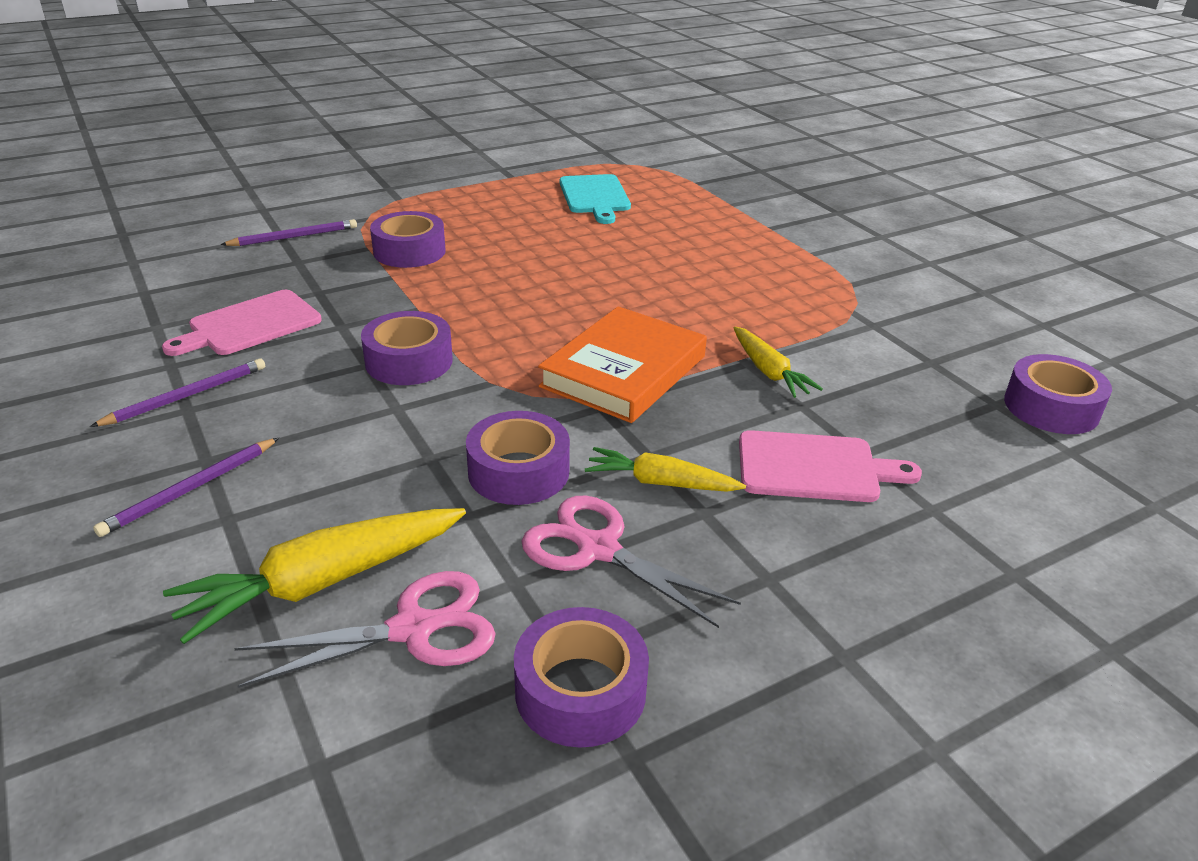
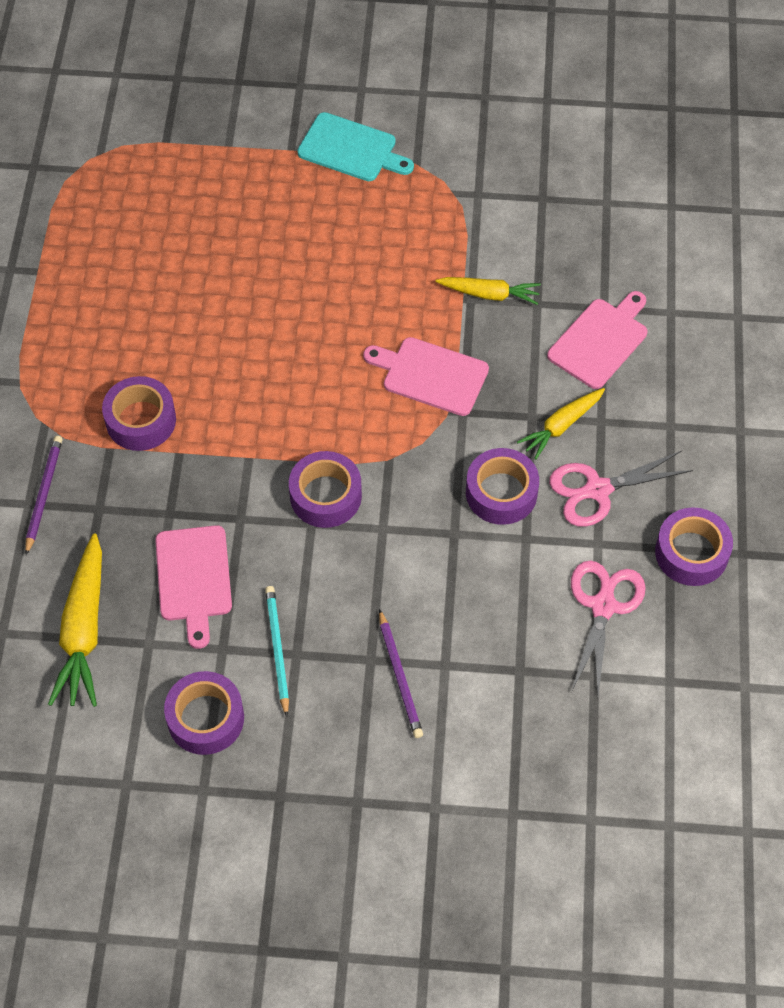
camera: 55 degrees left, 25 degrees up
(186, 396) = (277, 649): purple pencil -> turquoise pencil
(323, 582) = (538, 634): yellow carrot -> yellow carrot (84, 630)
(595, 197) = (135, 232): turquoise cutting board -> turquoise cutting board (351, 149)
(623, 371) = (430, 375): orange book -> pink cutting board
(1051, 407) = (629, 178): purple tape -> purple tape (205, 718)

